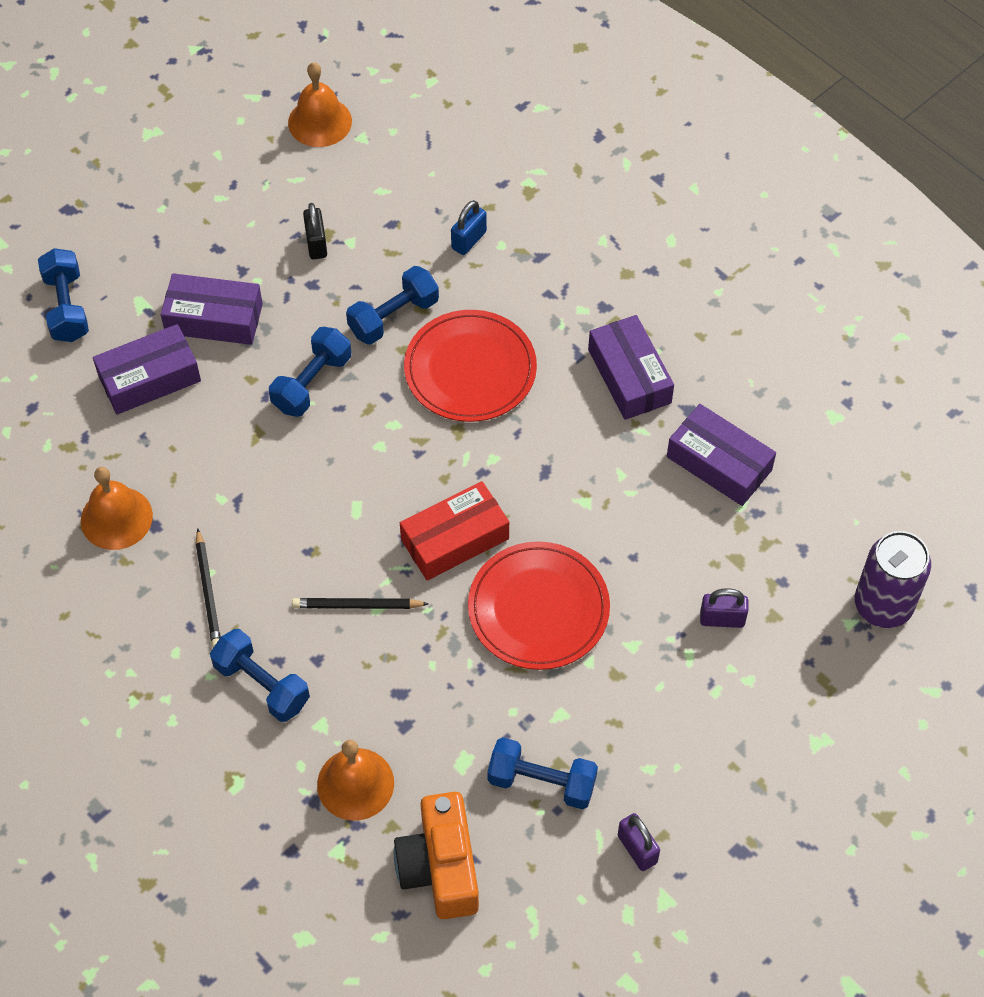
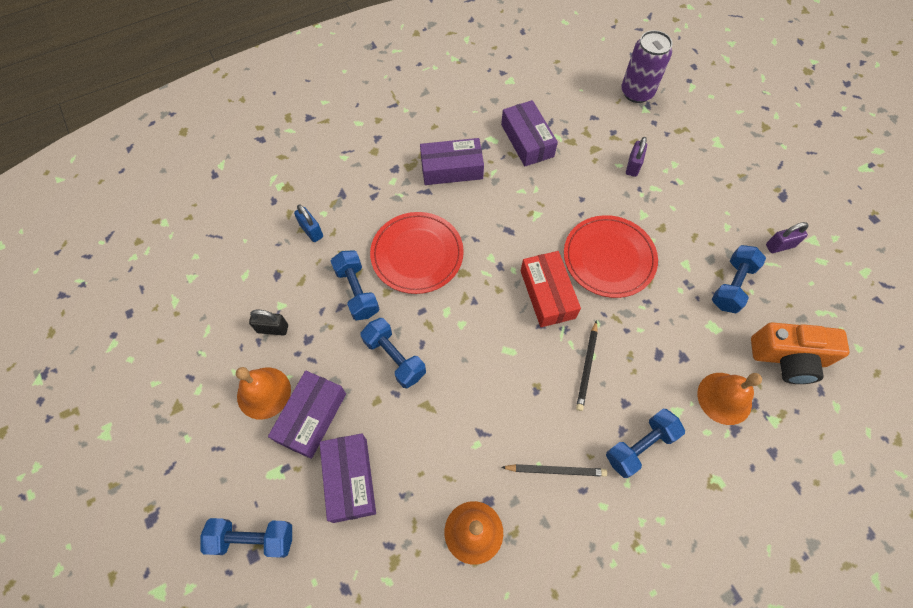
camera: 75 degrees left, 5 degrees up
(320, 122) = (161, 302): orange bell -> orange bell (264, 393)
(719, 463) = (527, 140): purple box -> purple box turned 75 degrees counterclockwise

